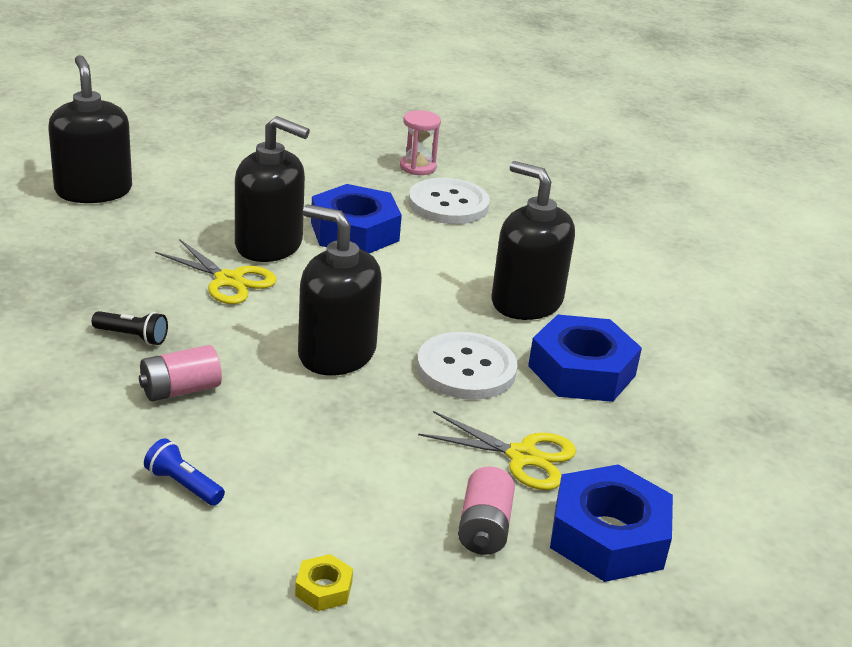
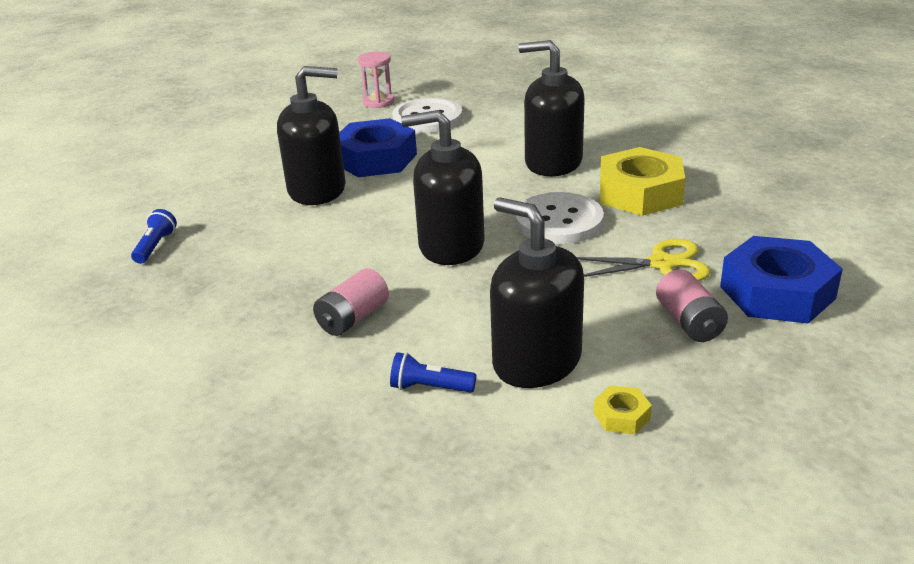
camera: 20 degrees left, 0 degrees up
(79, 249) = (155, 246): none -> blue flashlight
(93, 191) = (124, 200): black soap dispenser -> black soap dispenser (536, 361)
(132, 337) = (270, 294): black flashlight -> none
(229, 280) = (310, 225): yellow scissors -> none
(581, 371) = (640, 193): blue nut -> yellow nut

